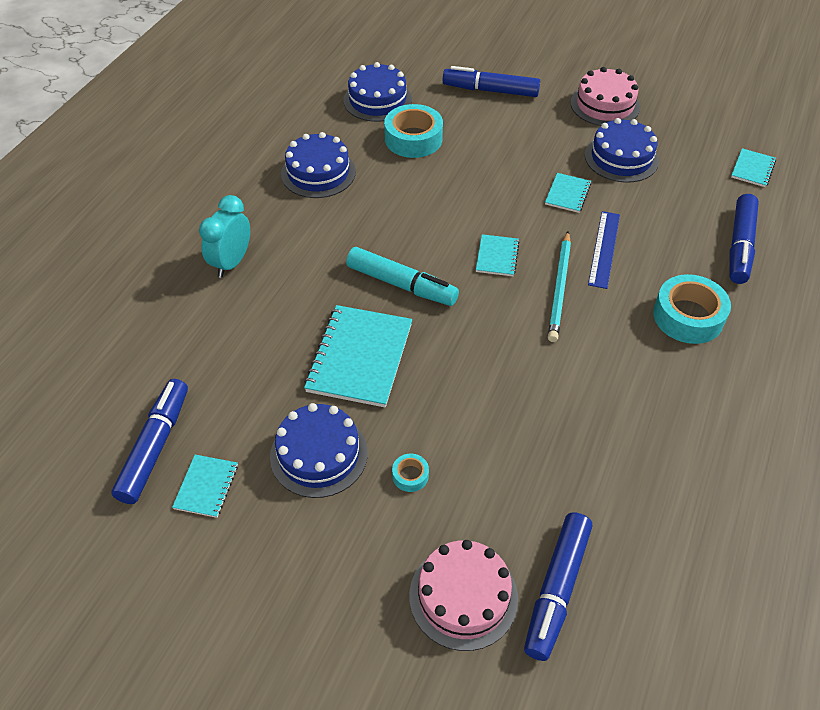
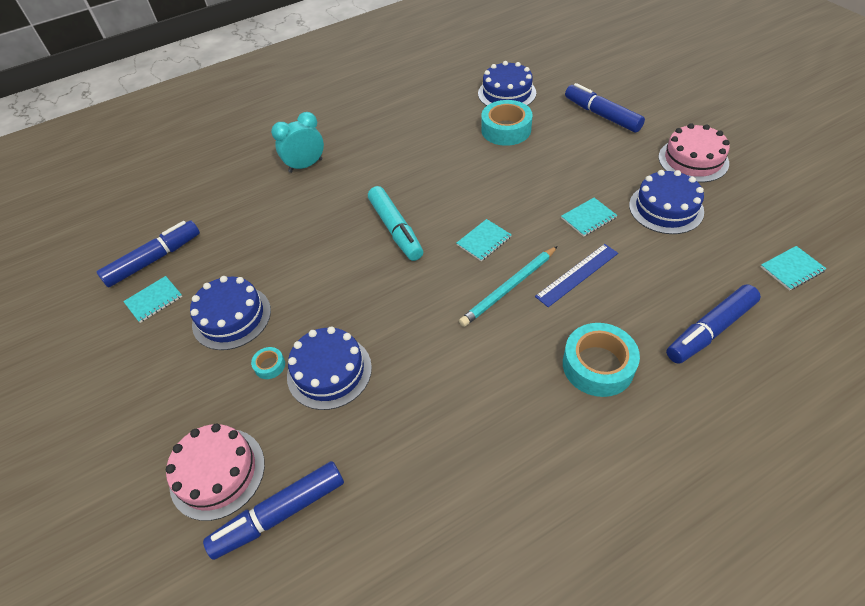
camera: 40 degrees right, 0 degrees up
(318, 173) = (416, 128): blue cake -> blue cake (329, 371)
(360, 357) = (319, 266): turquoise notebook -> none

